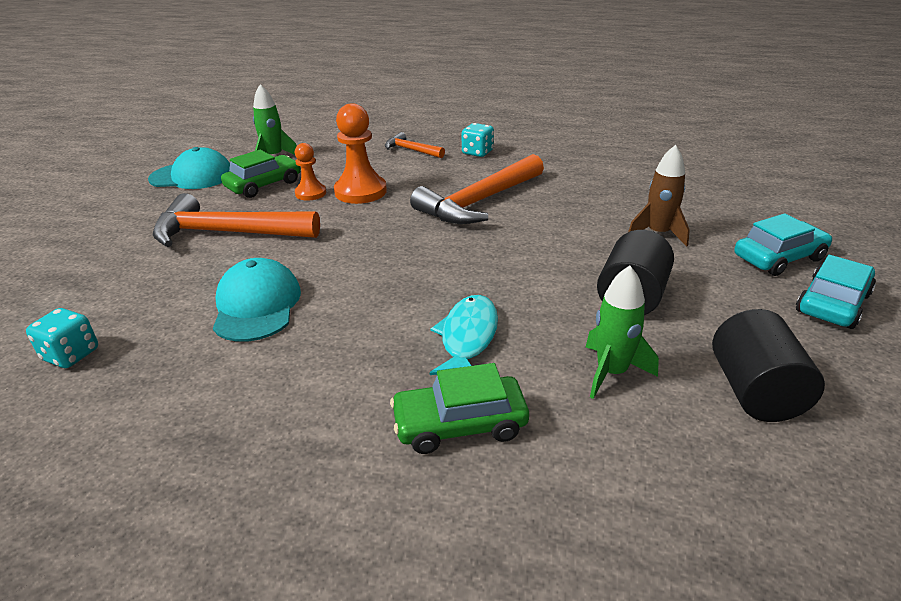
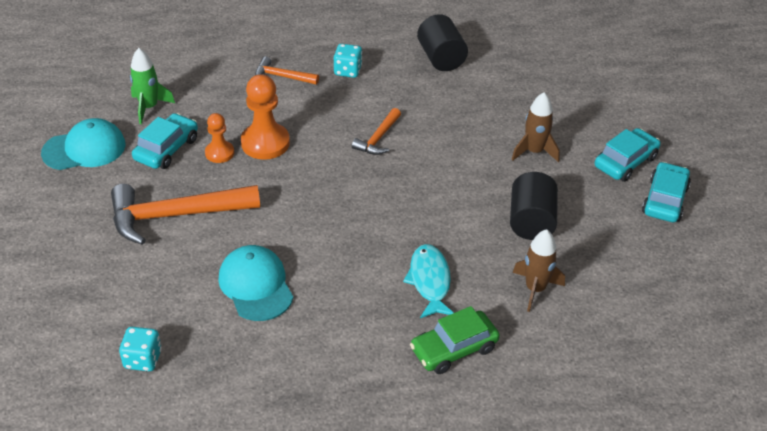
camera: 20 degrees left, 10 degrees up
(264, 185) = (167, 149): green car -> turquoise car
(479, 202) = (378, 138): orange hammer -> orange hammer, size x0.51
(611, 372) = (535, 289): green rocket -> brown rocket
(755, 392) = (625, 284): black cylinder -> black cylinder (441, 58)

